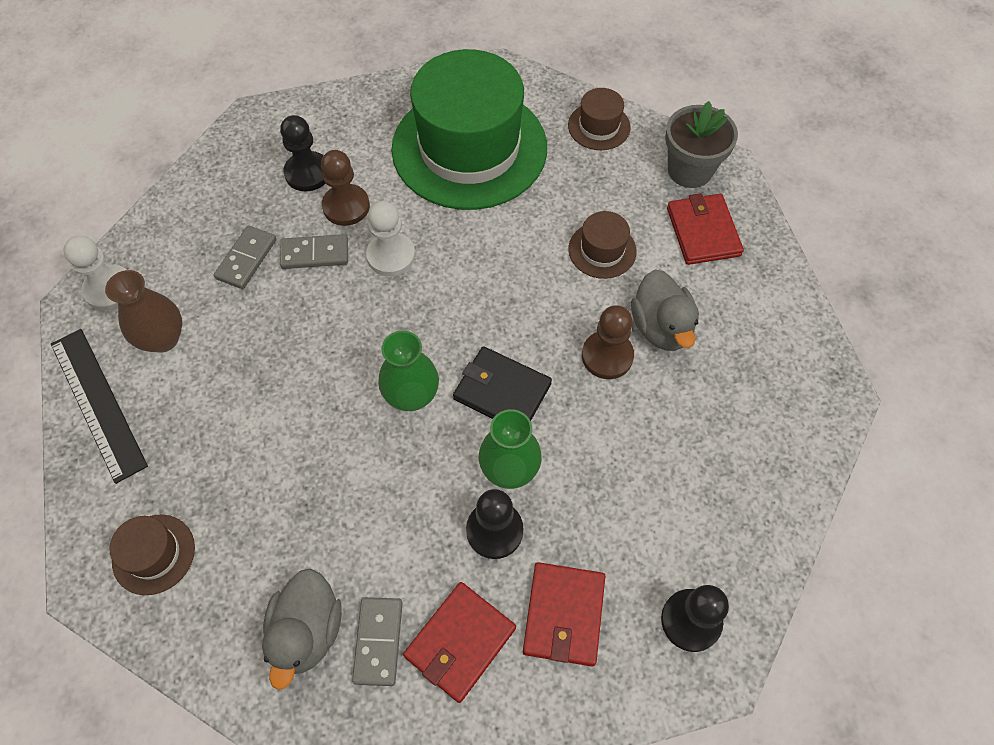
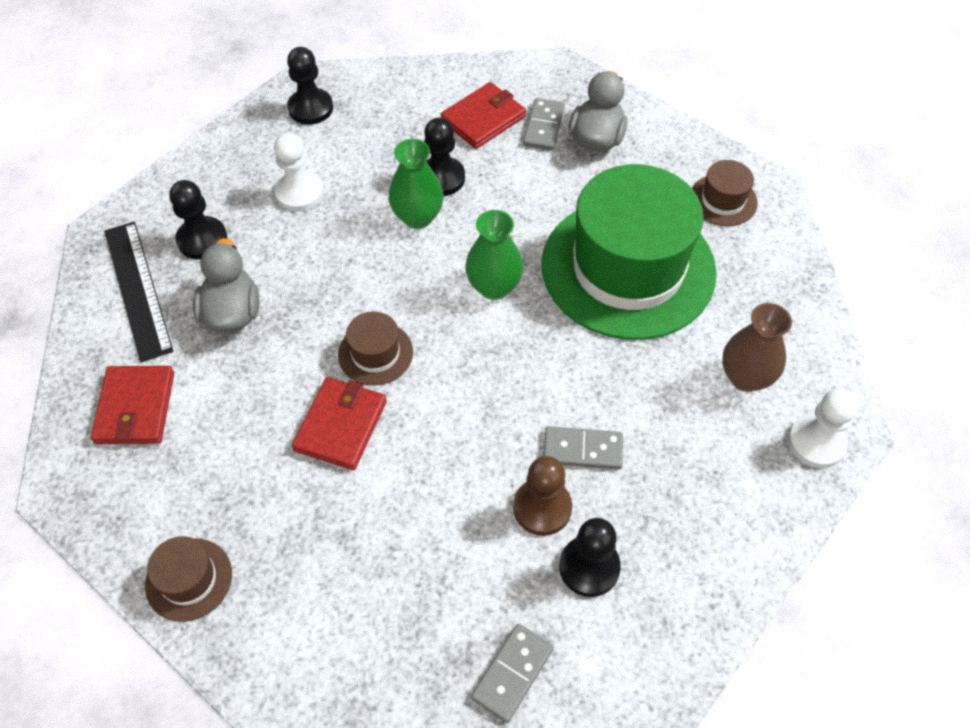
camera: 170 degrees left, 5 degrees down
(98, 403) = (799, 324): black ruler -> black ruler (137, 289)
(246, 259) = (663, 455): grey domino -> grey domino (512, 673)
(391, 256) = (495, 433): white pawn -> white pawn (299, 193)
(469, 148) = (371, 572): green hat -> green hat (628, 268)
(502, 391) = (407, 278): black wallet -> none
(564, 615) = (402, 123): red wallet -> red wallet (340, 425)
(602, 250) = (257, 403): brown hat -> brown hat (375, 353)
(607, 356) = (297, 294): brown pawn -> none
(690, 170) = (106, 491): grey flower pot -> none
(730, 402) = (202, 239): none -> black pawn

